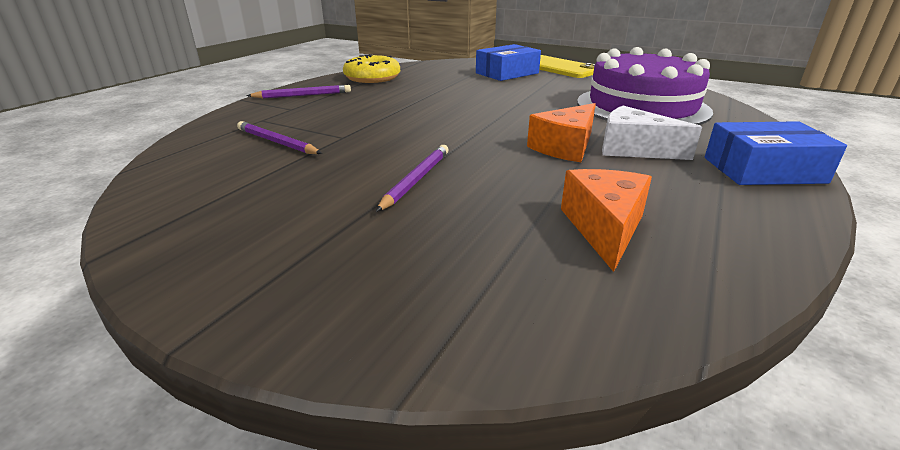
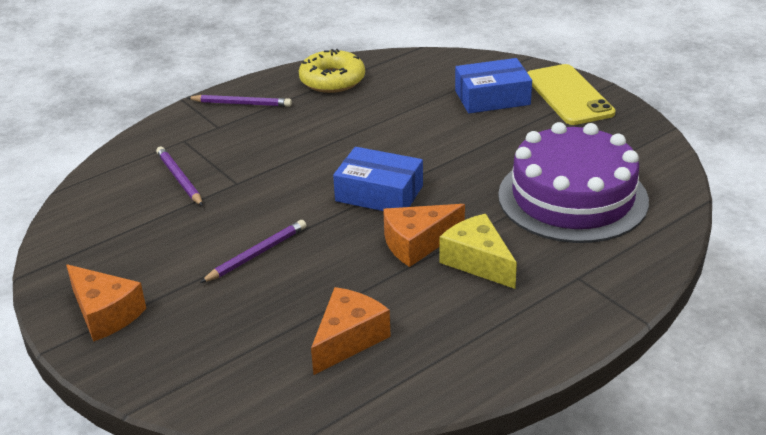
camera: 25 degrees right, 5 degrees up
(260, 272) = (105, 314): none -> orange cheese
(633, 149) = (478, 262): white cheese -> yellow cheese
(763, 170) = (562, 317): blue box -> blue box (379, 193)

